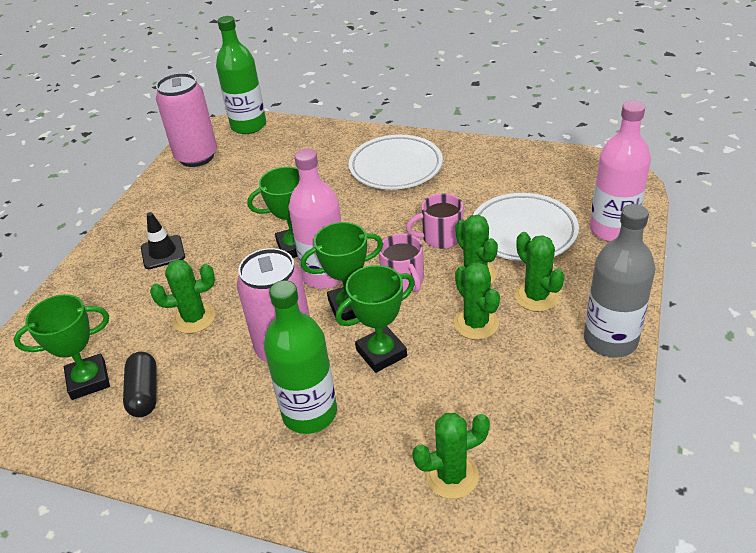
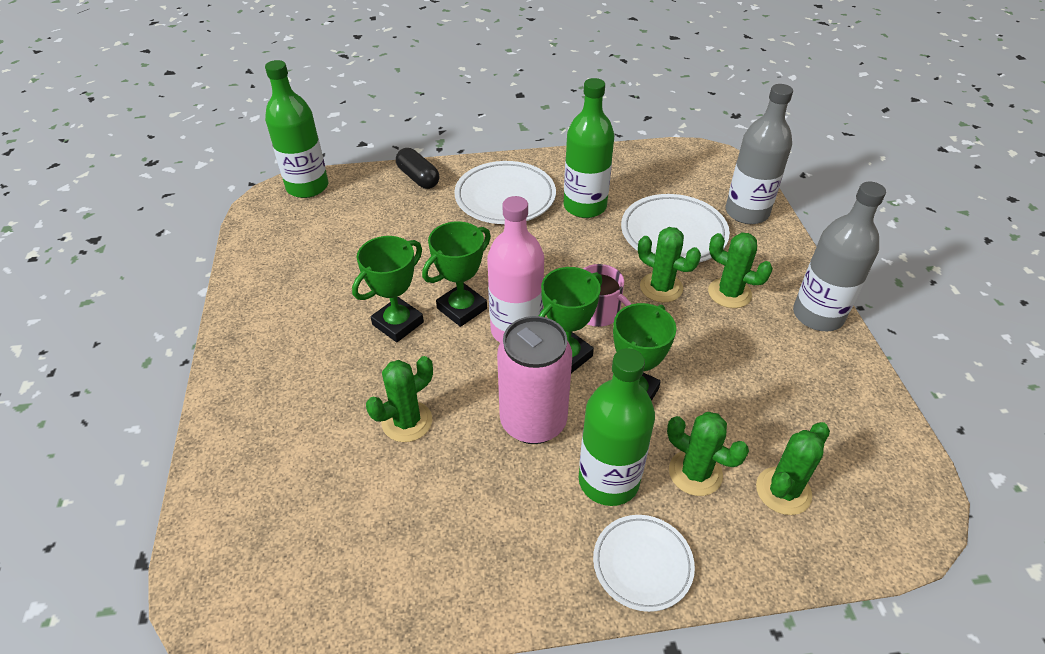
camera: 30 degrees left, 5 degrees up
(88, 380) = (332, 537): green trophy -> green trophy (398, 323)
(144, 393) = (412, 526): black capsule -> black capsule (418, 178)
(163, 252) = (311, 357): black traffic cone -> none
(196, 157) = (269, 236): pink can -> none
(287, 485) = (642, 564): none -> white plate
(441, 237) = (602, 259): pink mug -> none
(459, 189) = (585, 206): none -> green bottle
(476, 323) = (697, 335): green cactus -> green cactus (695, 473)
(612, 230) = (746, 212): pink bottle -> grey bottle

